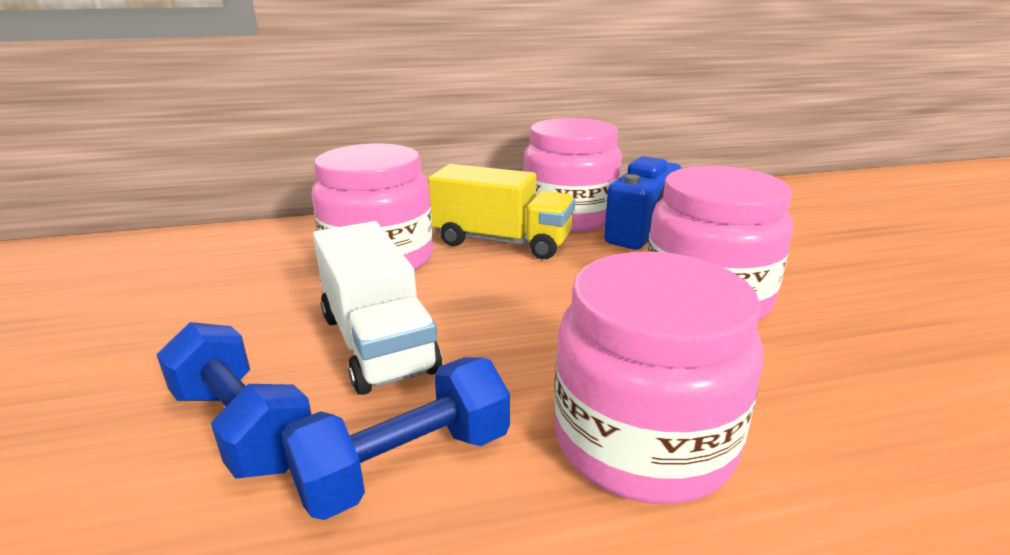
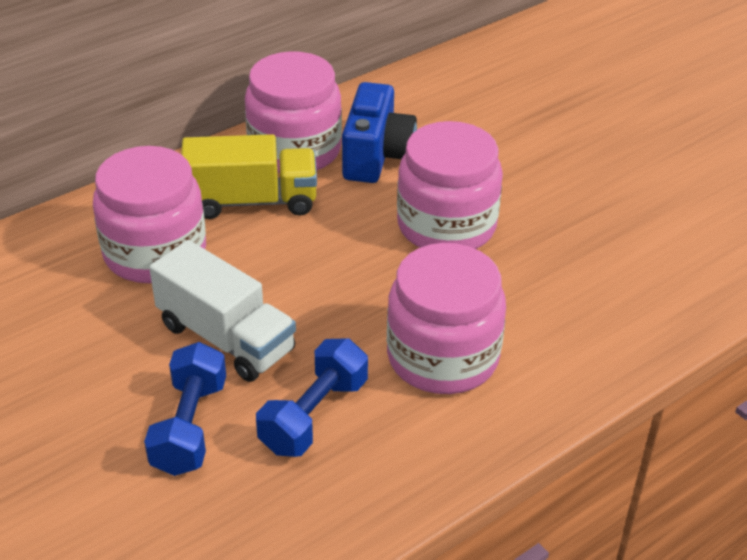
camera: 25 degrees left, 15 degrees up
(242, 427) = (190, 427): blue dumbbell -> blue dumbbell turned 75 degrees clockwise

